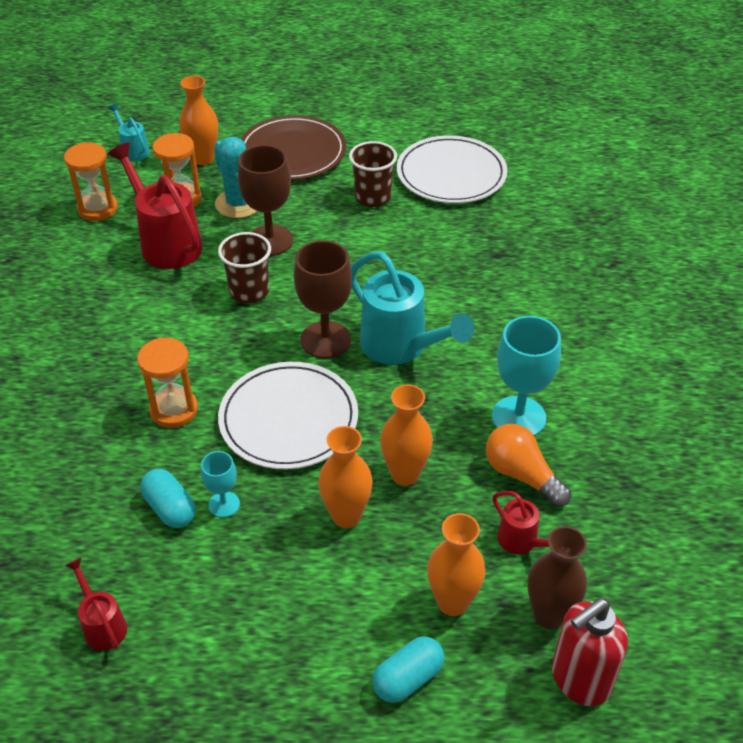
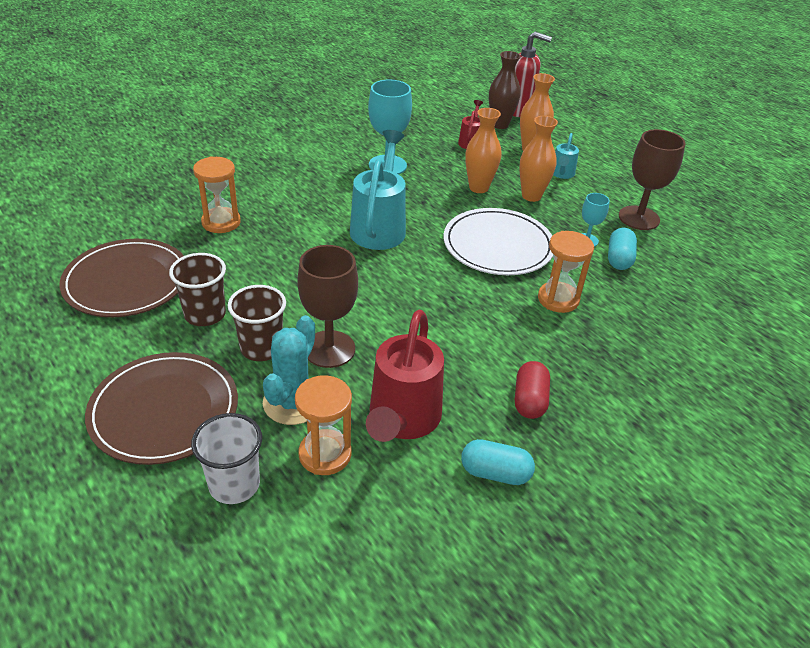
camera: 130 degrees left, 5 degrees down
(98, 209) = (408, 521): orange hourglass -> orange hourglass (221, 222)
(102, 625) = (705, 244): red watering can -> none
(104, 314) = (529, 400): none -> red capsule
(133, 150) = (269, 575): turquoise watering can -> turquoise watering can (561, 174)
(203, 159) = (234, 484): orange vase -> white cup
(249, 291) = (406, 326): brown cup -> brown cup (261, 348)
(325, 340) = (411, 262): brown goblet -> brown goblet (639, 218)
(408, 678) = (583, 148): turquoise capsule -> turquoise capsule (495, 473)
(451, 174) = (127, 282): white plate -> brown plate
(521, 475) = (428, 153): orange light bulb -> none

